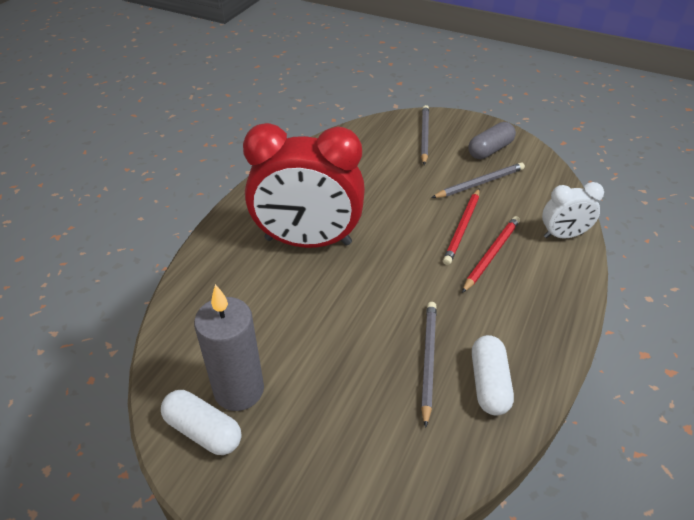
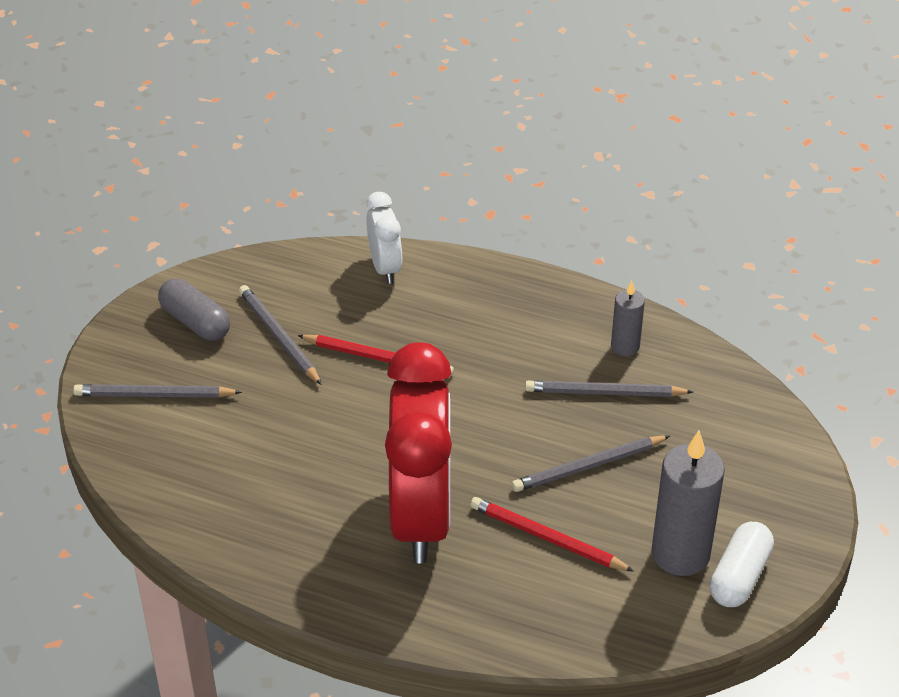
camera: 95 degrees left, 0 degrees up
(343, 339) = (588, 466): none -> grey pencil
(488, 383) = (625, 346): white capsule -> grey candle
(491, 254) = (427, 333): red pencil -> red pencil (547, 538)

